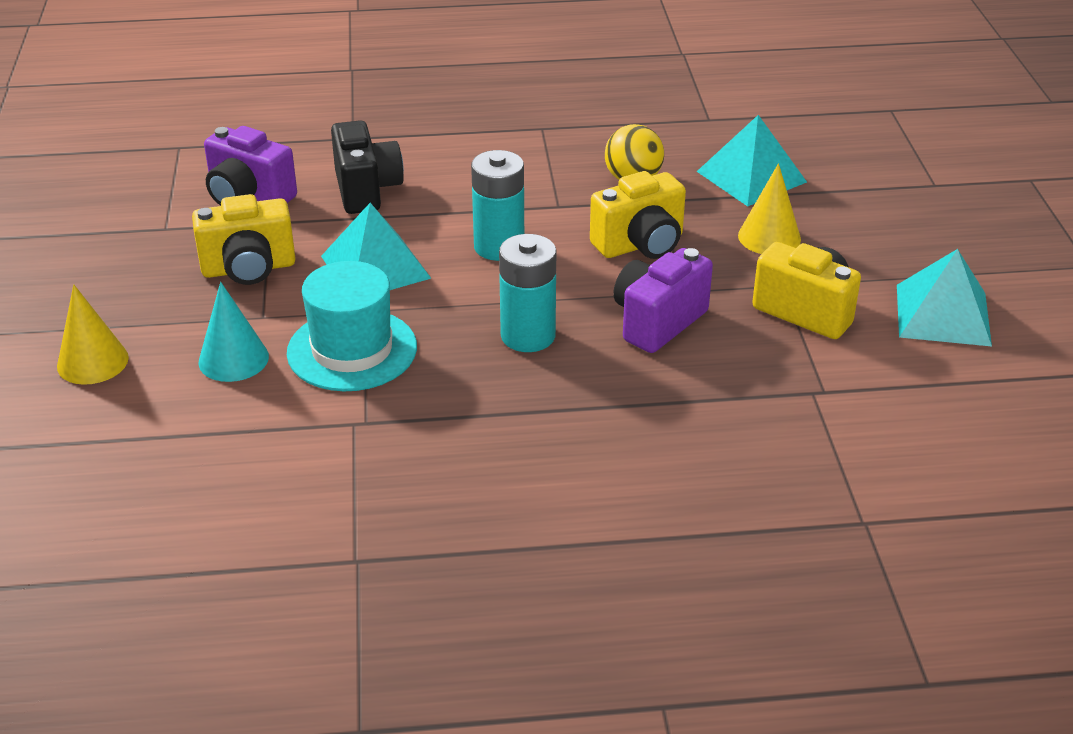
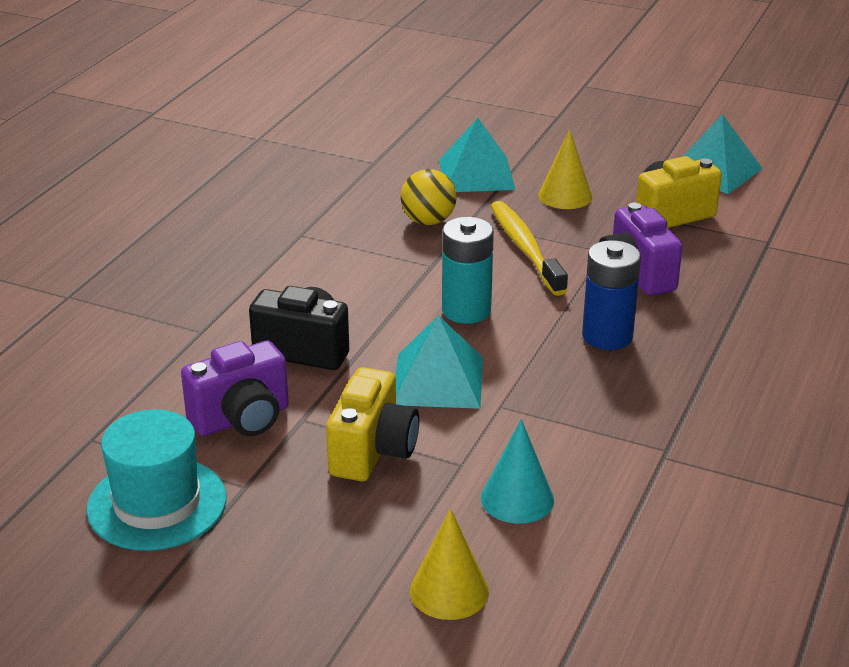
camera: 60 degrees left, 5 degrees down
(352, 350) = (556, 428): turquoise hat -> turquoise hat (157, 503)
(528, 336) = (607, 336): turquoise battery -> blue battery
(640, 245) = (525, 248): yellow camera -> yellow toothbrush

